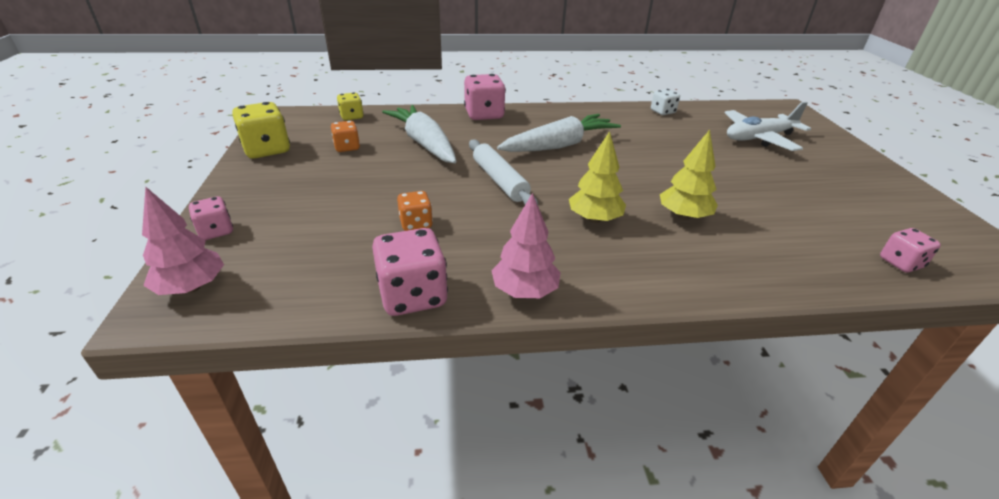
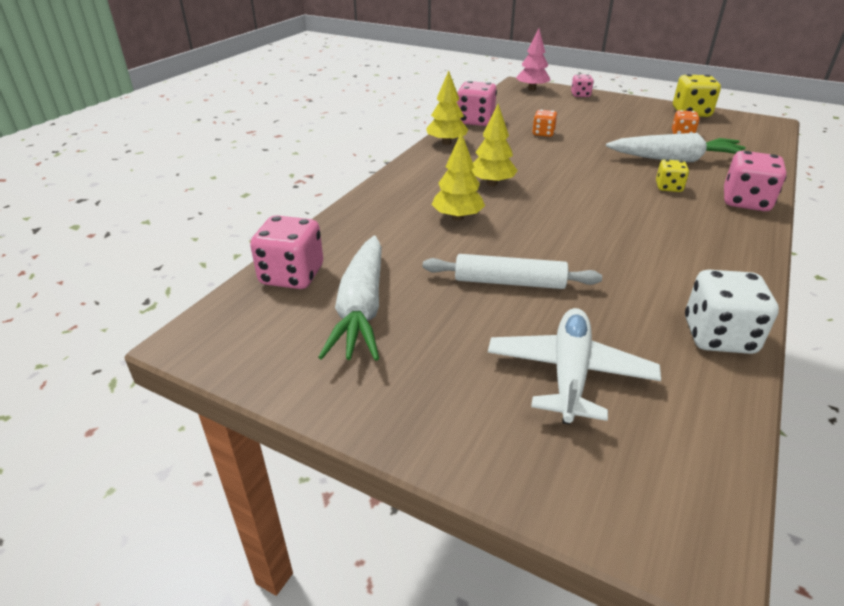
camera: 125 degrees right, 0 degrees up
(351, 117) = (757, 145): yellow dice -> yellow dice (668, 187)
(499, 181) = (580, 169): white rolling pin -> white rolling pin (509, 282)
(524, 291) = (446, 142): pink tree -> yellow tree
(559, 145) = (636, 215): white carrot -> white carrot (361, 309)
(662, 112) = (718, 336): white dice -> white dice, size x1.72
(900, 263) = (292, 275): pink dice -> pink dice, size x1.72

